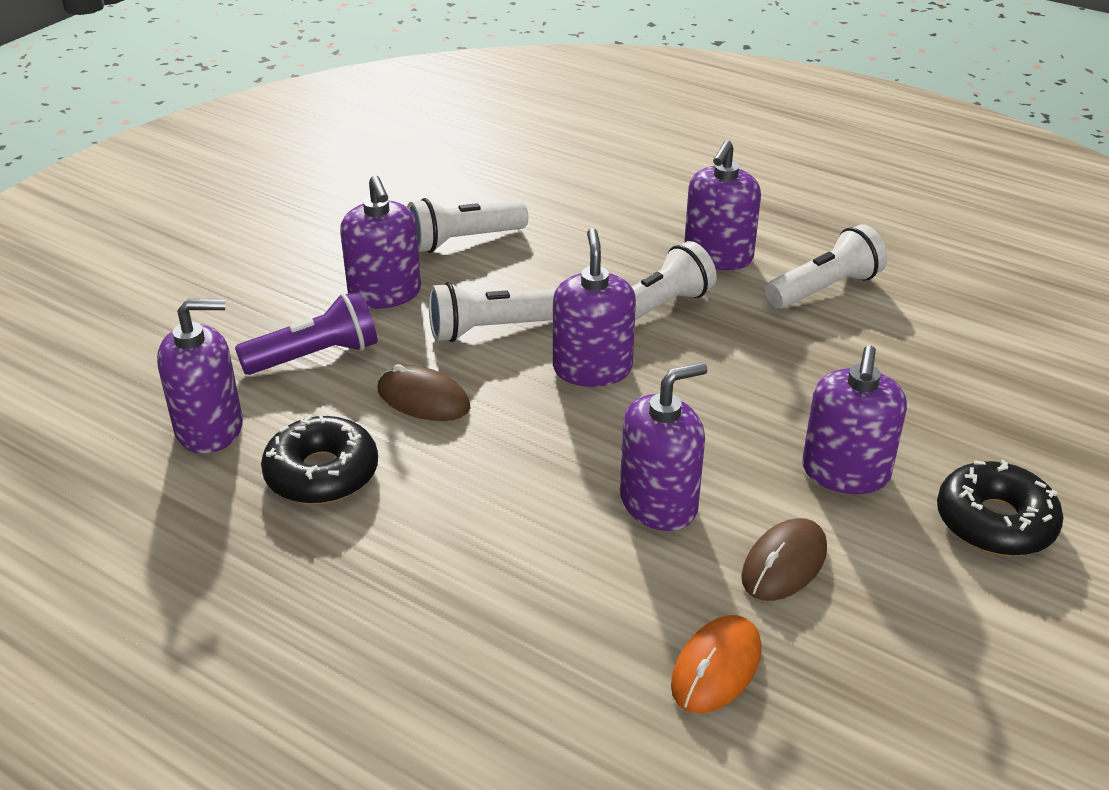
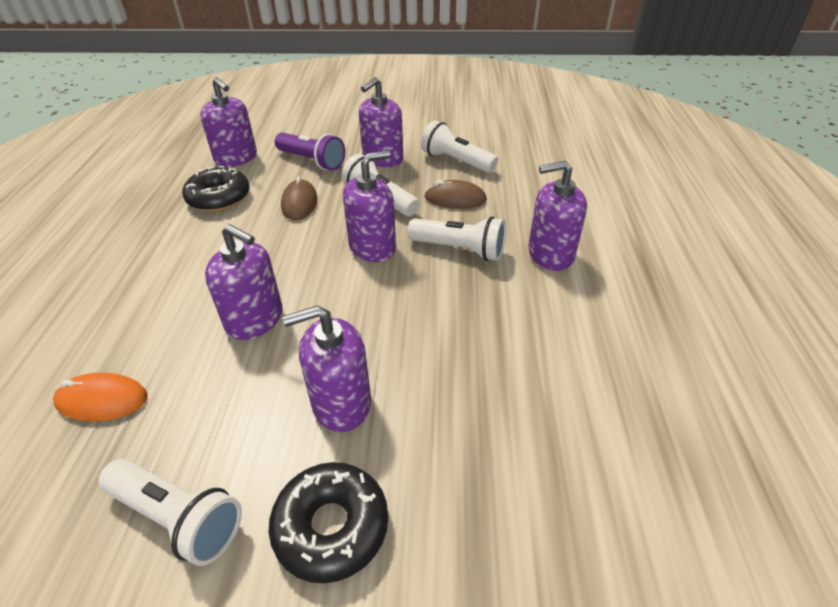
camera: 60 degrees right, 5 degrees up
(784, 564) = (219, 401): brown mouse -> brown mouse (455, 199)
(825, 289) = (568, 318): white flashlight -> white flashlight (178, 517)

